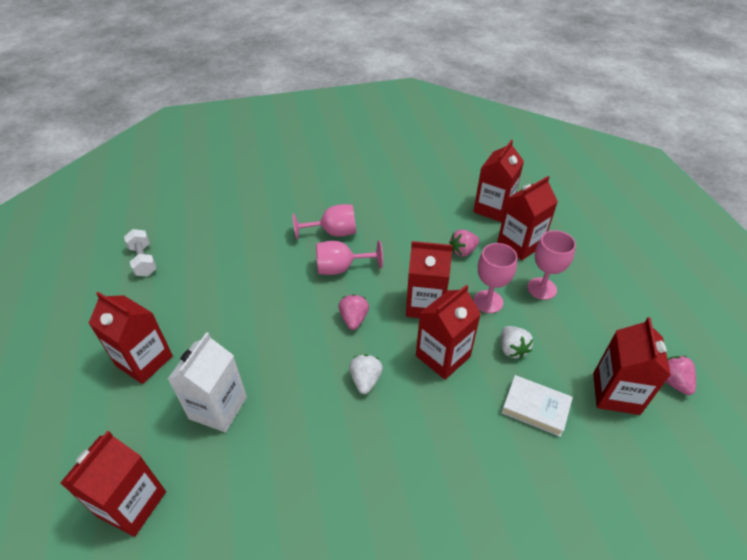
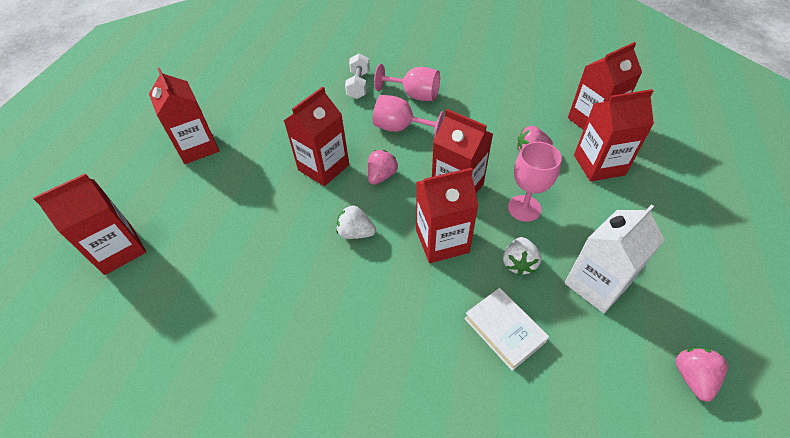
camera: 30 degrees right, 5 degrees up
(143, 260) = (248, 71): white dumbbell -> white dumbbell (358, 85)
(218, 407) = (224, 205): white carton -> white carton (596, 284)
(365, 380) = (356, 233): white strawberry -> white strawberry turned 105 degrees counterclockwise
(542, 288) = (594, 217): pink goblet -> none
(616, 393) = (608, 357): red carton -> red carton (323, 167)

